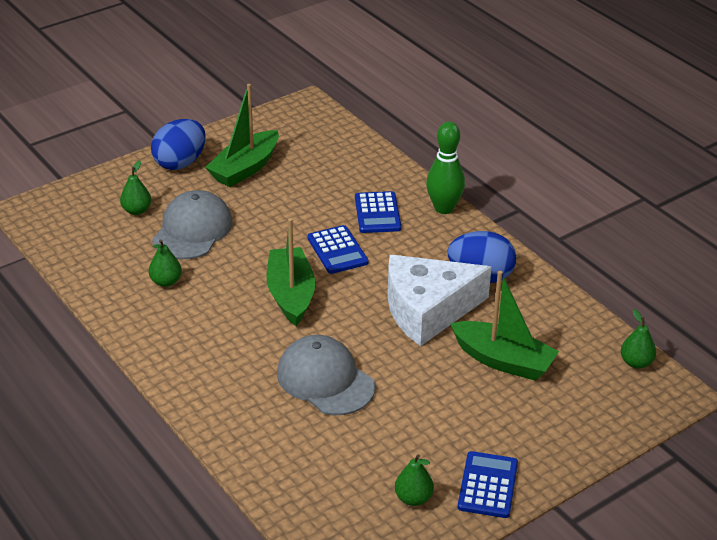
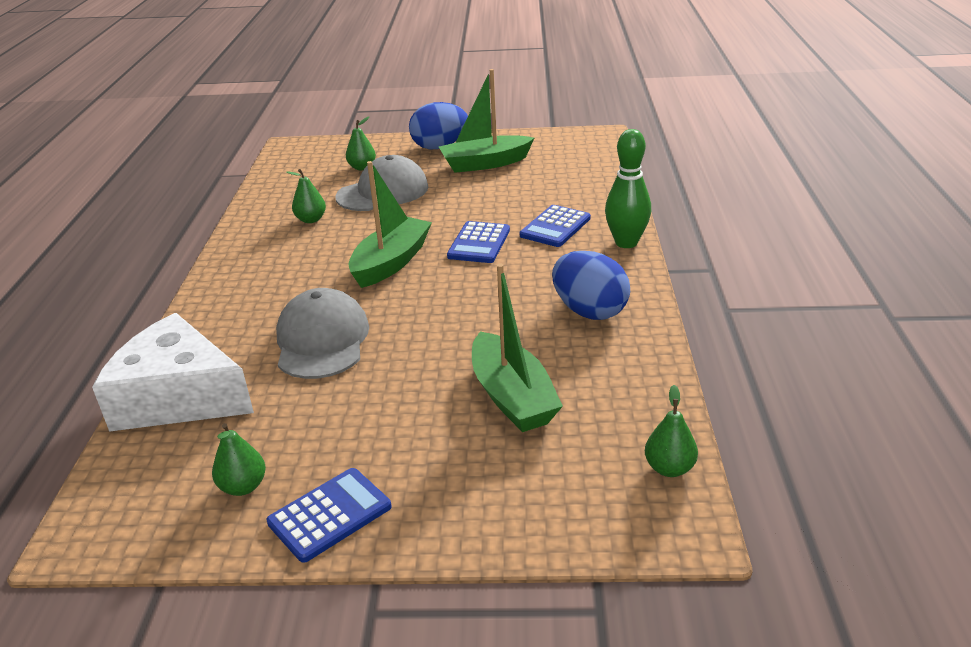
camera: 40 degrees right, 5 degrees down
(428, 310) = (496, 320): white cheese -> white cheese (179, 397)

